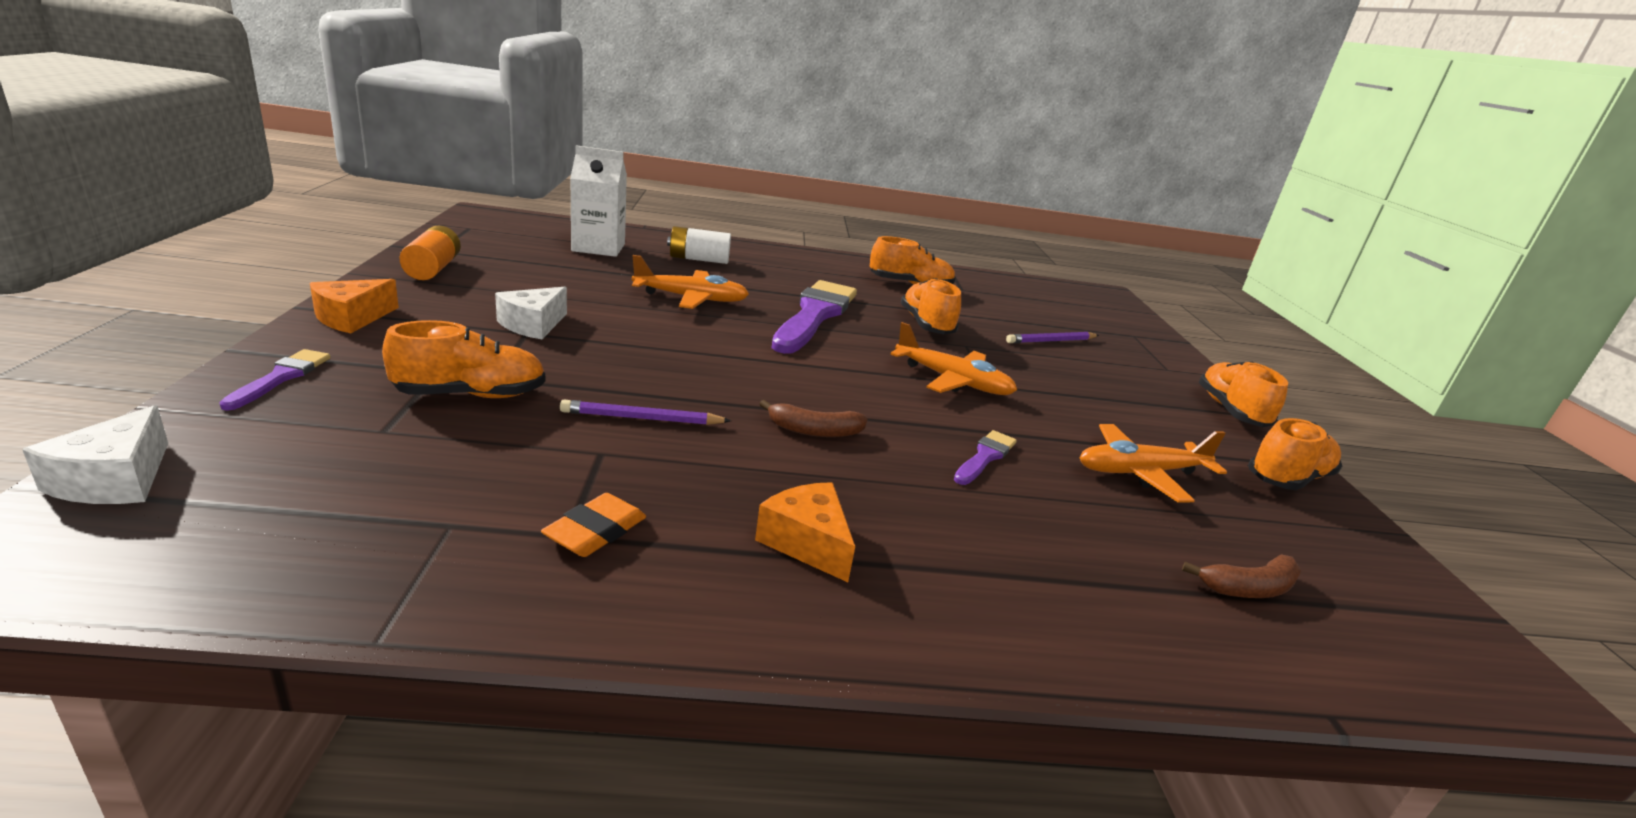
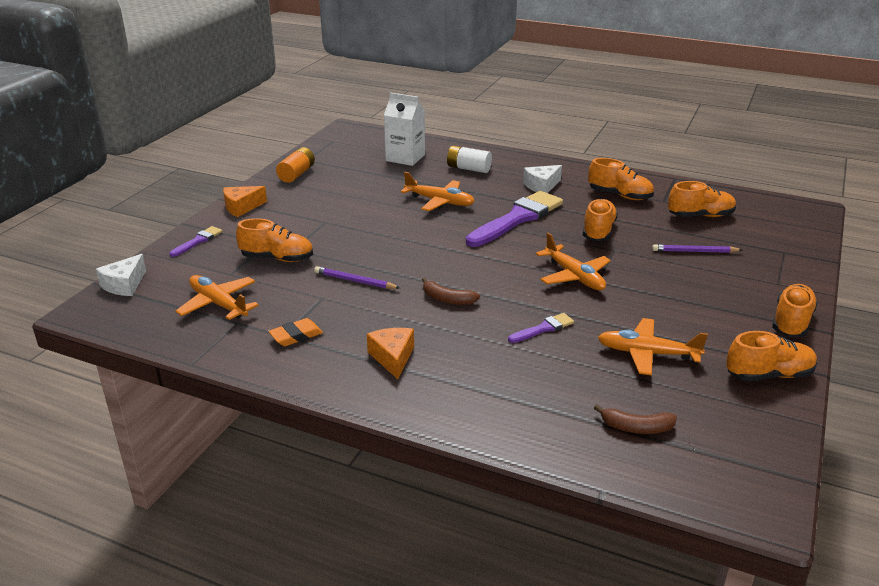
camera: 30 degrees right, 5 degrees up
(385, 492) = (218, 304): none -> orange plane
(533, 325) = (331, 217): white cheese -> white cheese (541, 186)
(1015, 303) = (700, 216): none -> orange shoe

